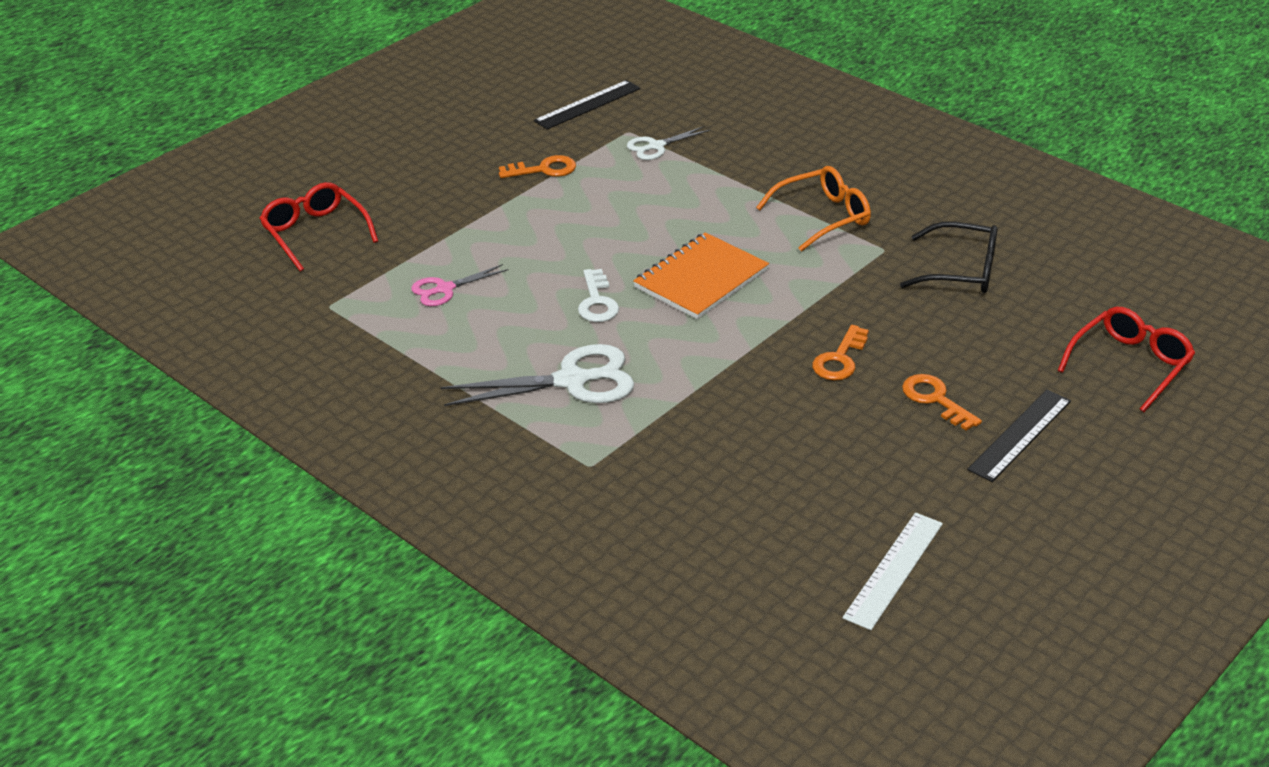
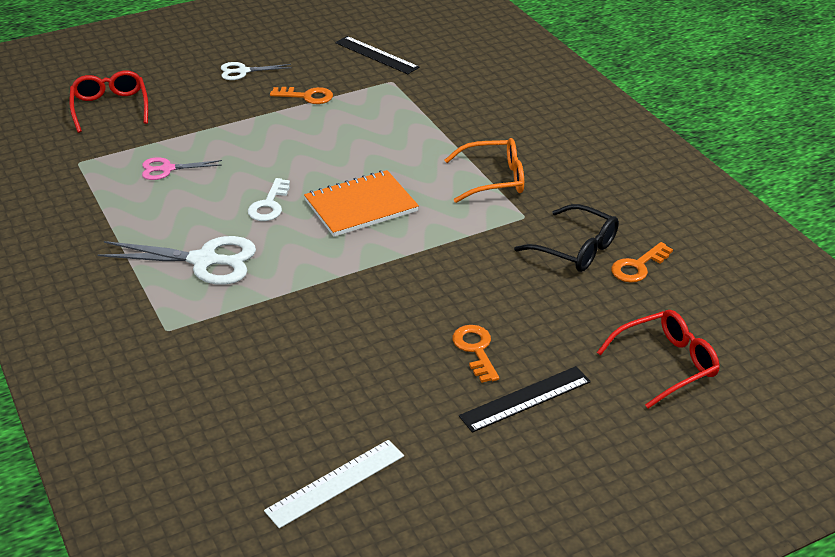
camera: 20 degrees right, 0 degrees up
(587, 105) = (376, 55): black ruler -> black ruler turned 60 degrees clockwise
(656, 146) = (404, 97): white scissors -> white scissors (243, 71)
(840, 359) = (422, 296): orange key -> orange key (638, 266)

